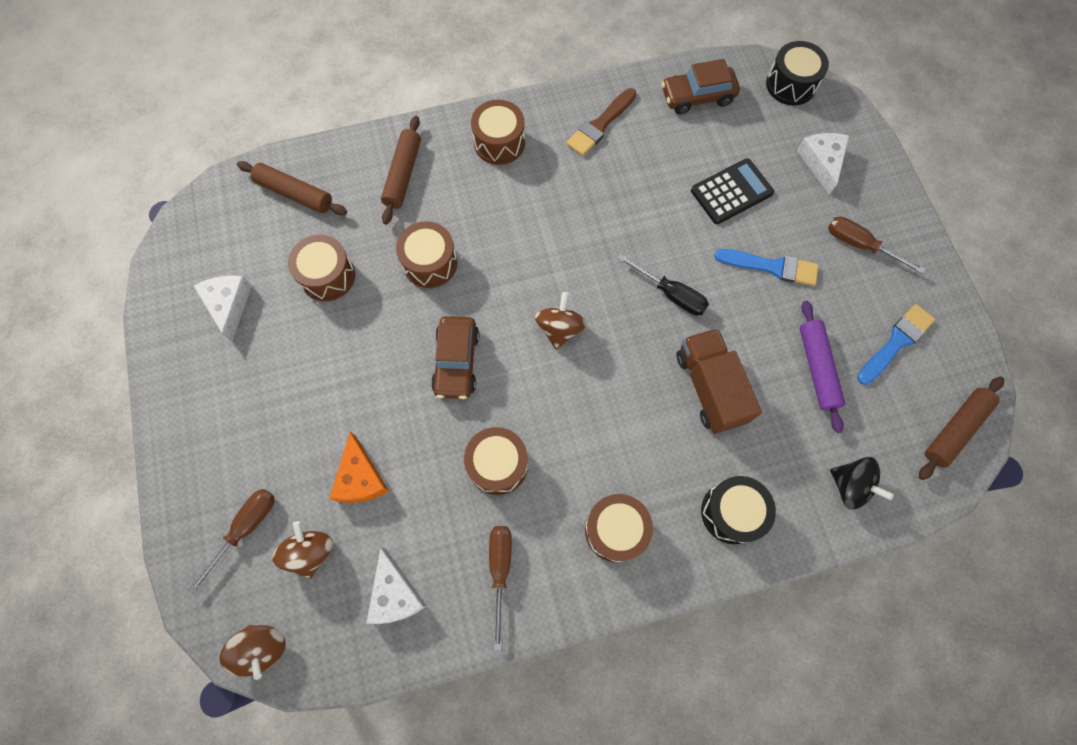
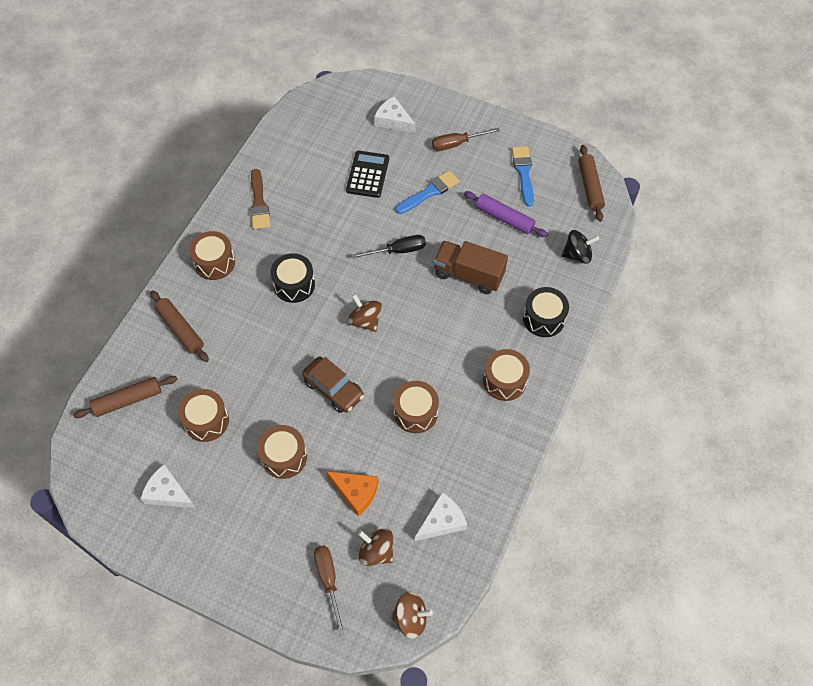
camera: 50 degrees left, 10 degrees down
(395, 594) = (442, 521): white cheese -> white cheese turned 60 degrees counterclockwise
(430, 263) = (256, 357): brown drum -> brown drum (284, 457)
(500, 570) = (476, 455): brown screwdriver -> none
(697, 97) = (293, 143): brown car -> none
(790, 84) = (333, 95): black drum -> black drum (294, 285)

